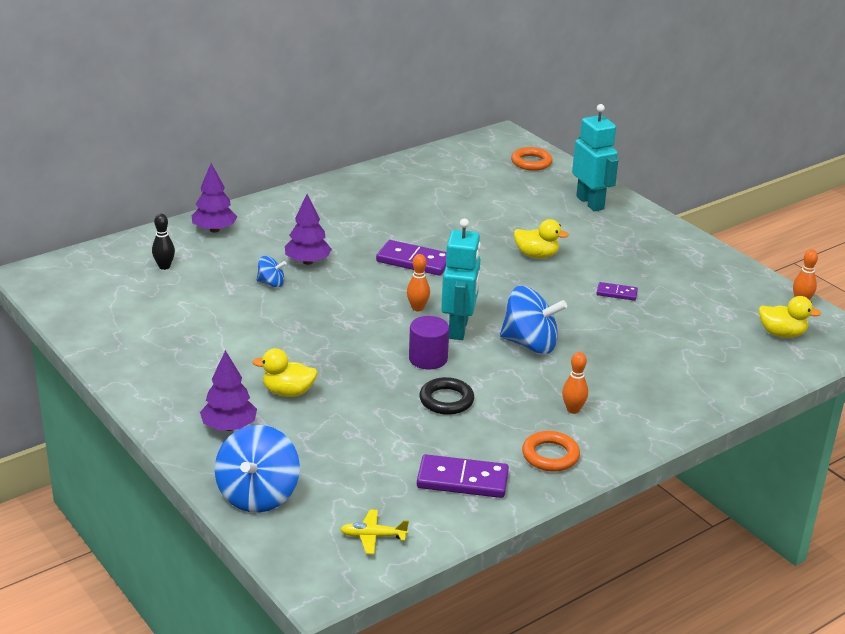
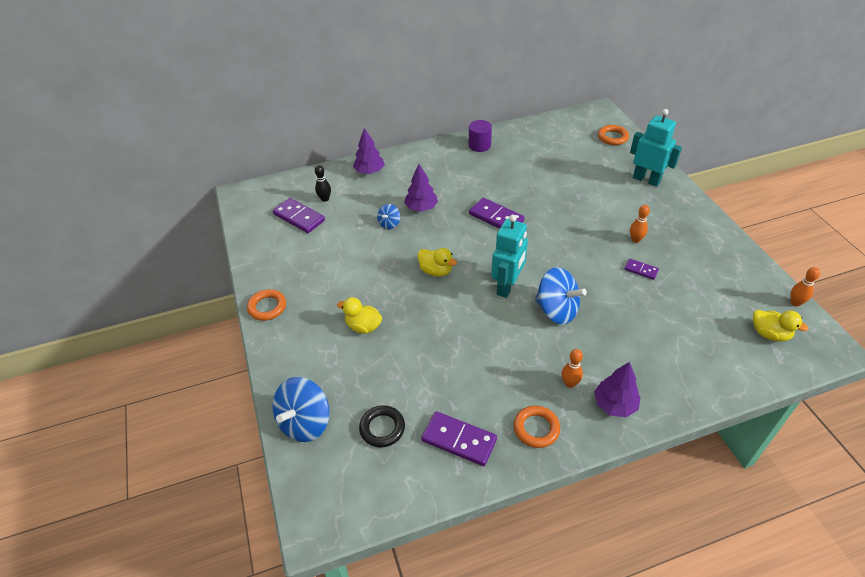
camera: 20 degrees right, 15 degrees up
(137, 290) = (299, 217): none -> purple domino
(142, 390) = (267, 307): none -> orange ring
(229, 427) = (311, 352): purple tree -> purple tree (614, 405)
(271, 283) = (389, 224): blue spinning top -> blue spinning top turned 90 degrees clockwise
(373, 536) = (371, 484): yellow plane -> none
(417, 308) = (483, 262): orange bowling pin -> orange bowling pin (635, 240)
(428, 359) = (474, 311): purple cylinder -> purple cylinder (479, 145)
(446, 400) = (474, 355): black ring -> black ring (382, 428)
(536, 255) = (589, 224): yellow duck -> yellow duck (436, 271)
(590, 203) = (646, 180): turquoise robot -> turquoise robot turned 45 degrees counterclockwise

